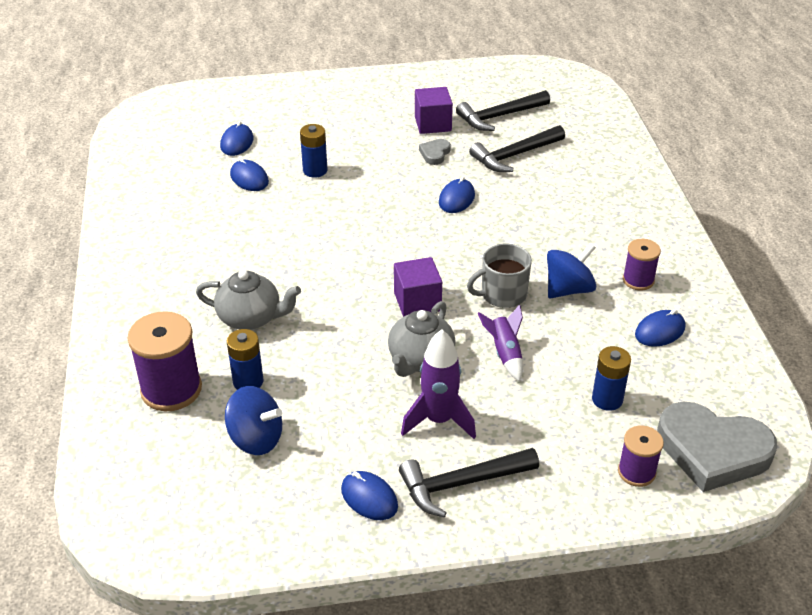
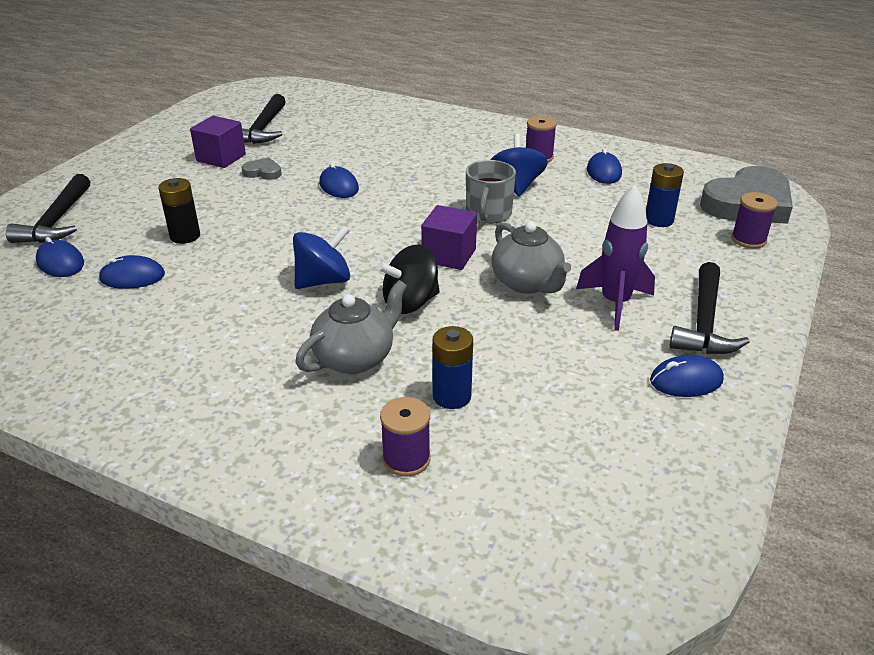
camera: 55 degrees left, 5 degrees down
(171, 389) = (406, 459): purple spool -> purple spool, size x0.58
(256, 439) = (544, 423): blue spinning top -> blue spinning top (323, 281)
(315, 170) = (185, 236): blue battery -> black battery
(336, 312) = (410, 303): none -> black spinning top
(435, 154) = (263, 172): grey heart -> grey heart turned 135 degrees clockwise
(505, 353) = (562, 241): purple rocket -> none
(514, 155) = (323, 143): black hammer -> black hammer (57, 221)

